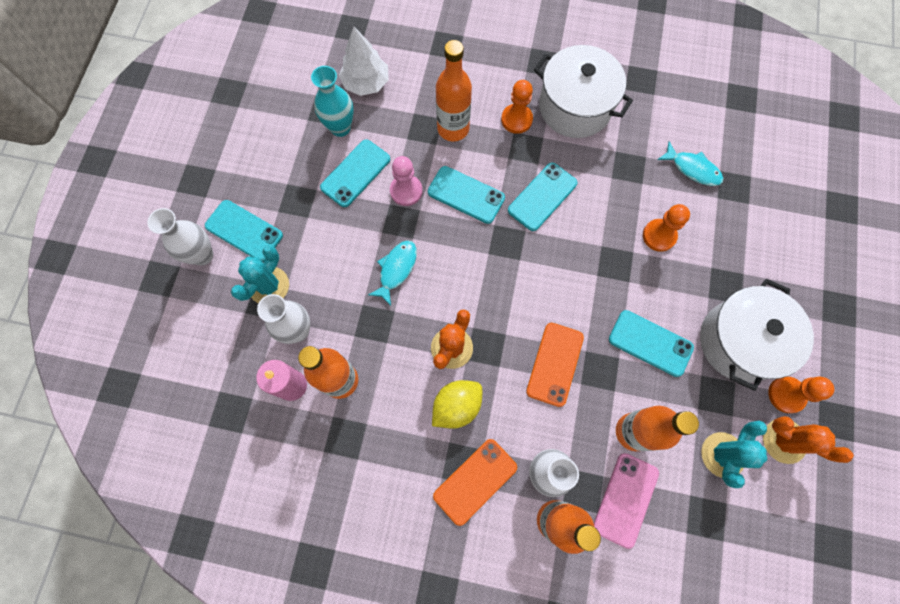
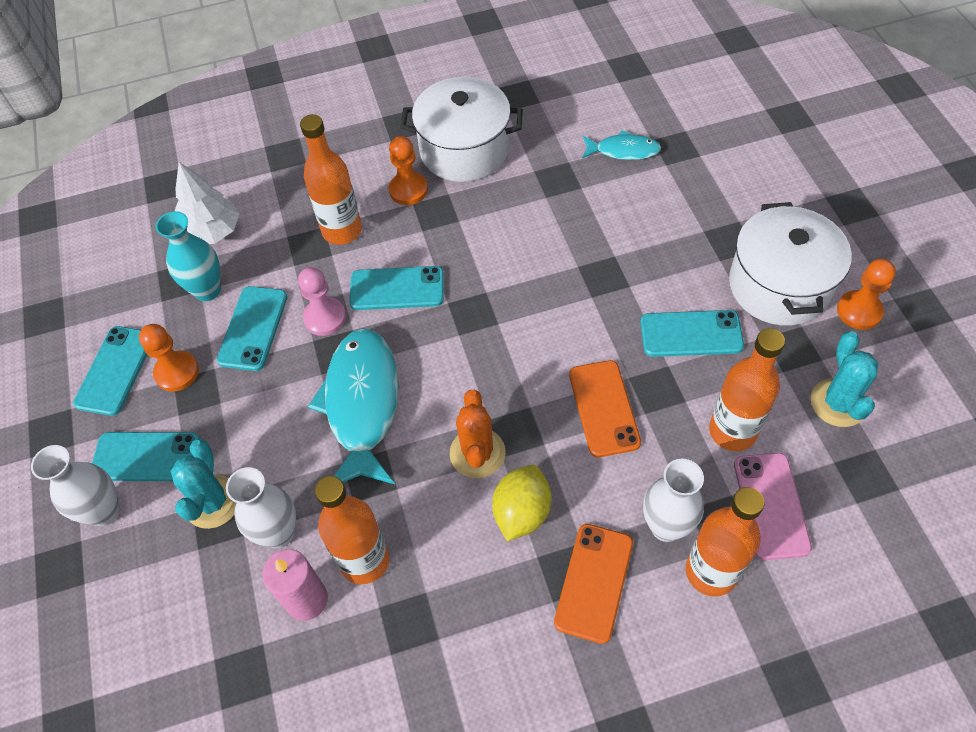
camera: 25 degrees left, 15 degrees down
(396, 270) = (362, 404): turquoise fish -> turquoise fish, size x1.91
(542, 197) = (483, 250): turquoise phone -> turquoise phone (115, 370)
(659, 236) = (631, 227): orange pawn -> orange pawn (177, 372)
(784, 441) = (888, 356): orange cactus -> none

